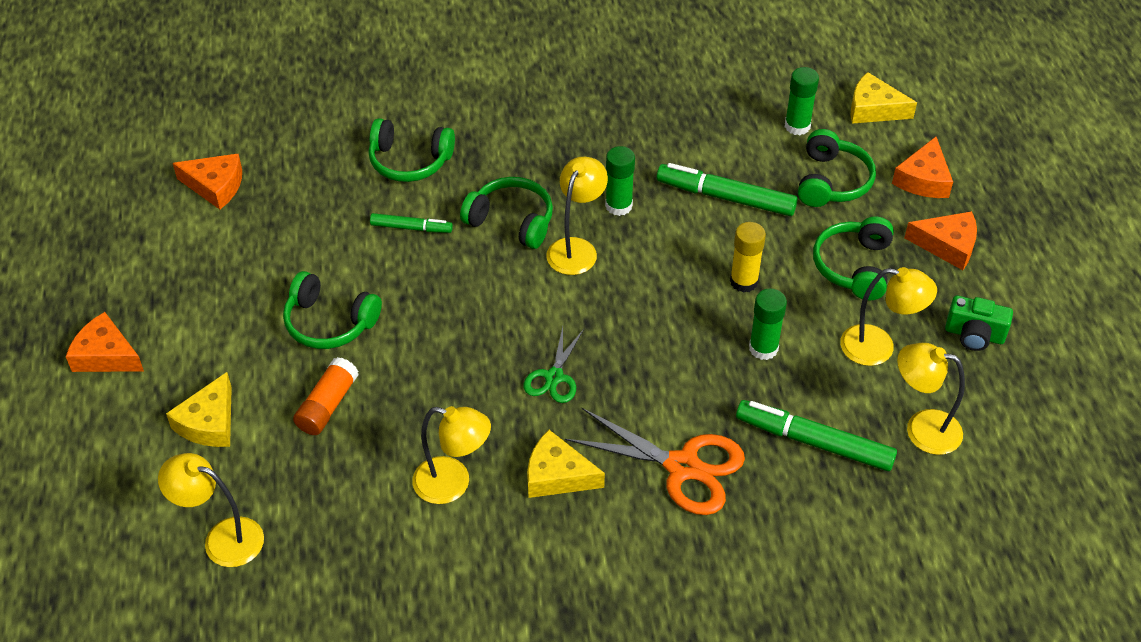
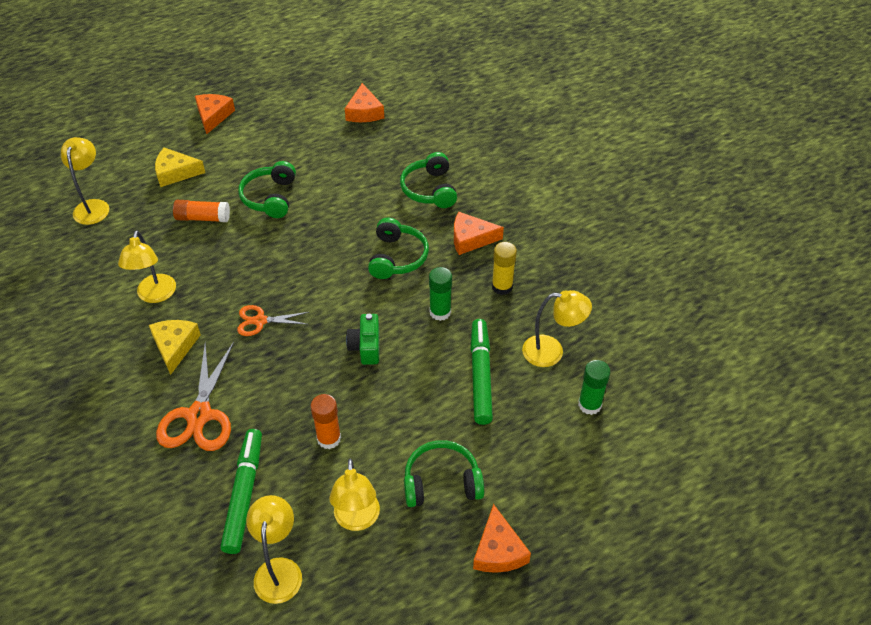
camera: 70 degrees right, 0 degrees up
(411, 228) = (368, 209): green marker -> none
(554, 377) = (260, 321): green scissors -> orange scissors
(576, 248) = (386, 300): yellow lamp -> yellow lamp (551, 352)
(744, 281) = (394, 409): yellow glue stick -> yellow glue stick (502, 287)
(763, 348) = (329, 438): green glue stick -> orange glue stick
(831, 181) = (535, 444): green headphones -> none
(873, 109) = (644, 457): yellow cheese -> none
(923, 179) = (573, 515): orange cheese -> orange cheese (471, 239)
(974, 335) = (398, 592): green camera -> green camera (366, 347)

